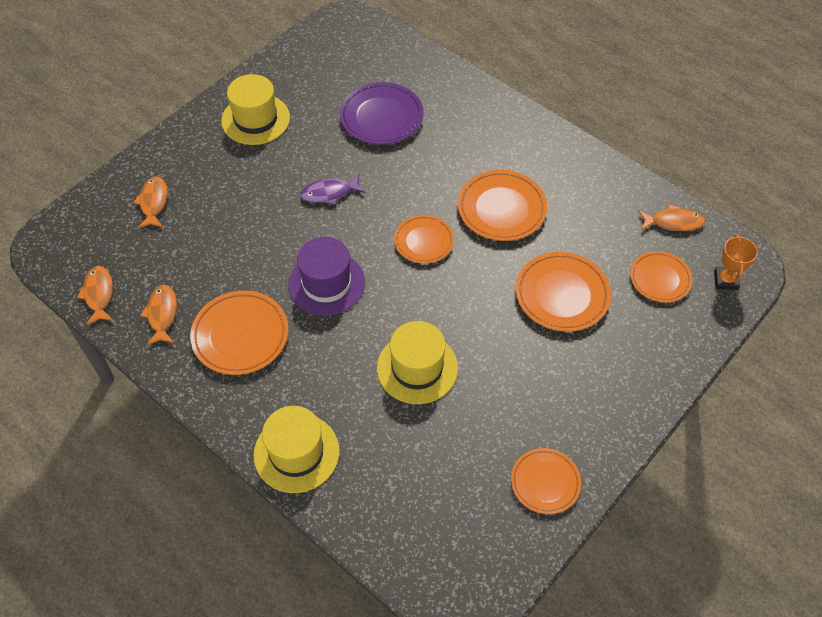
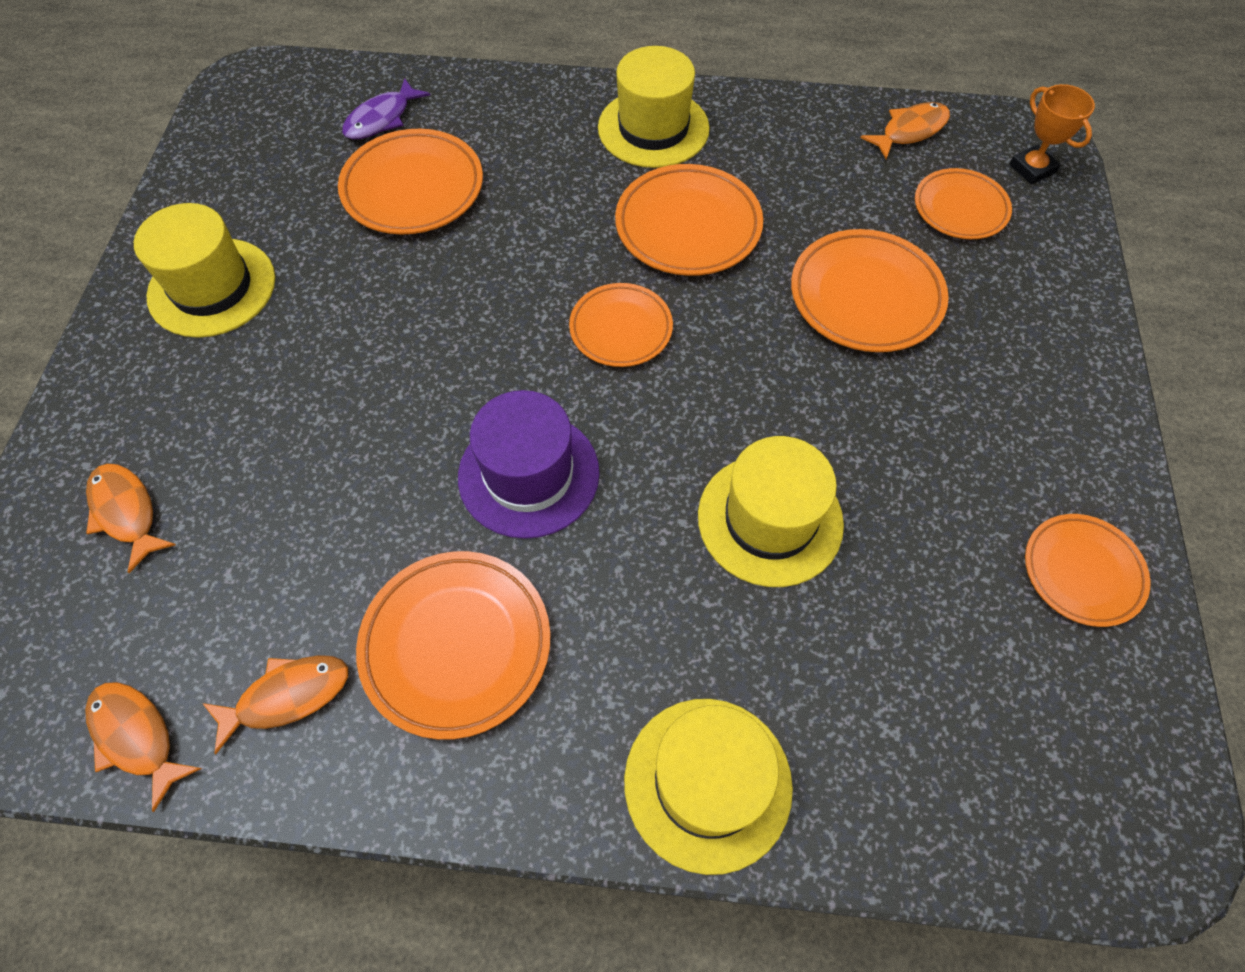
camera: 35 degrees left, 5 degrees up
(162, 314) = (287, 696): orange fish -> orange fish turned 105 degrees clockwise
(329, 193) = (421, 336): purple fish -> purple fish (381, 119)
(381, 117) = (413, 188): purple plate -> orange plate
(529, 147) = (653, 128): none -> yellow hat

